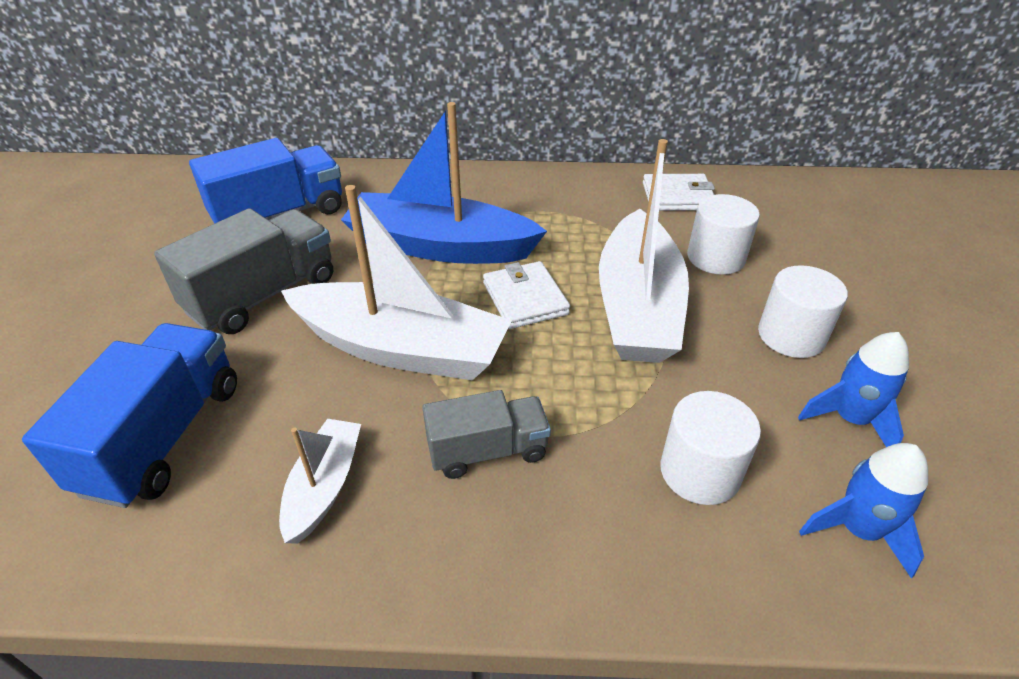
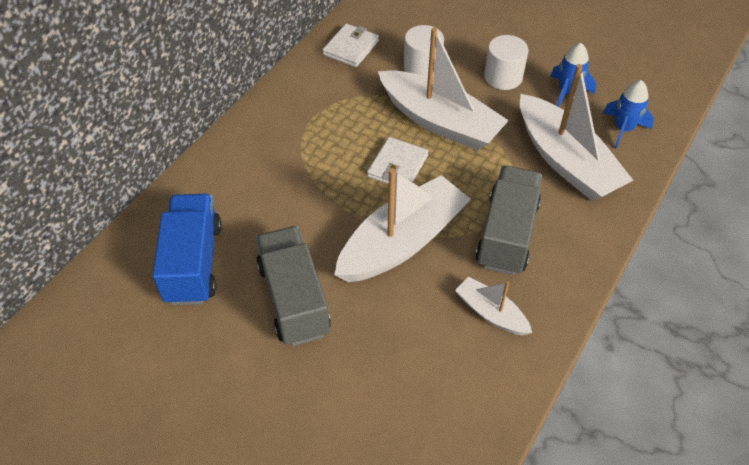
camera: 60 degrees left, 10 degrees up
(164, 436) = (404, 383): blue truck -> none
(440, 247) = (312, 185): blue boat -> none
(487, 451) = (507, 234): grey truck -> grey truck, size x1.59
(525, 299) = (397, 166): white wallet -> white wallet turned 75 degrees counterclockwise
(700, 471) = (566, 161): white cylinder -> white boat

